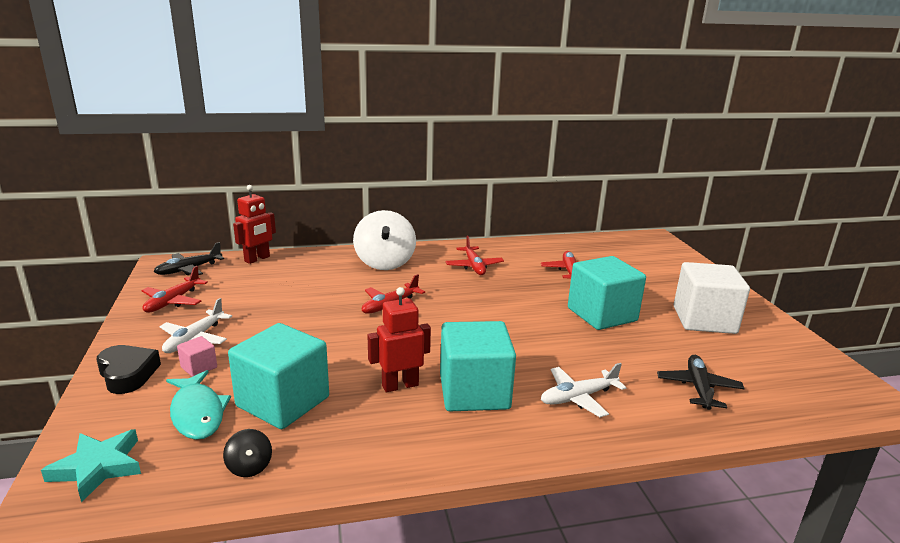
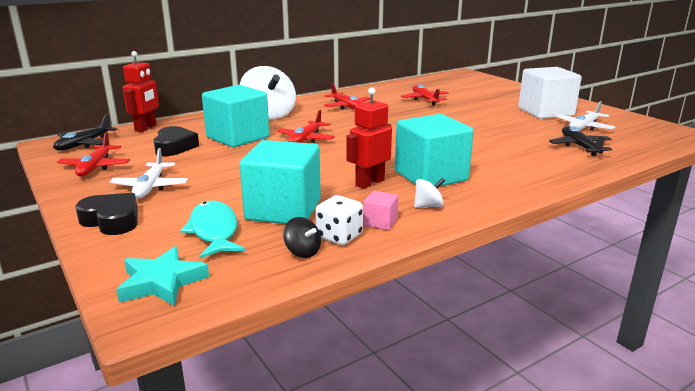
camera: 20 degrees left, 0 degrees up
(197, 413) = (214, 231): turquoise fish -> turquoise fish turned 150 degrees counterclockwise
(199, 367) = (178, 203): pink cube -> pink cube (380, 222)
(260, 289) = (174, 147): none -> black heart
(302, 455) = (339, 236): none -> white dice
(431, 437) = (428, 206): none -> white spinning top
(578, 397) = (508, 165): white plane -> white plane (584, 127)
(602, 314) = (474, 120): turquoise cube -> turquoise cube (238, 137)

